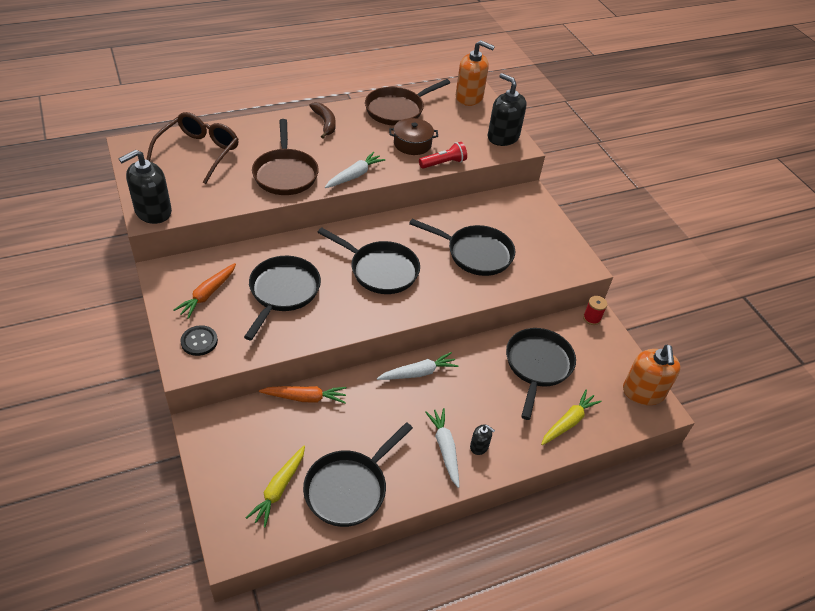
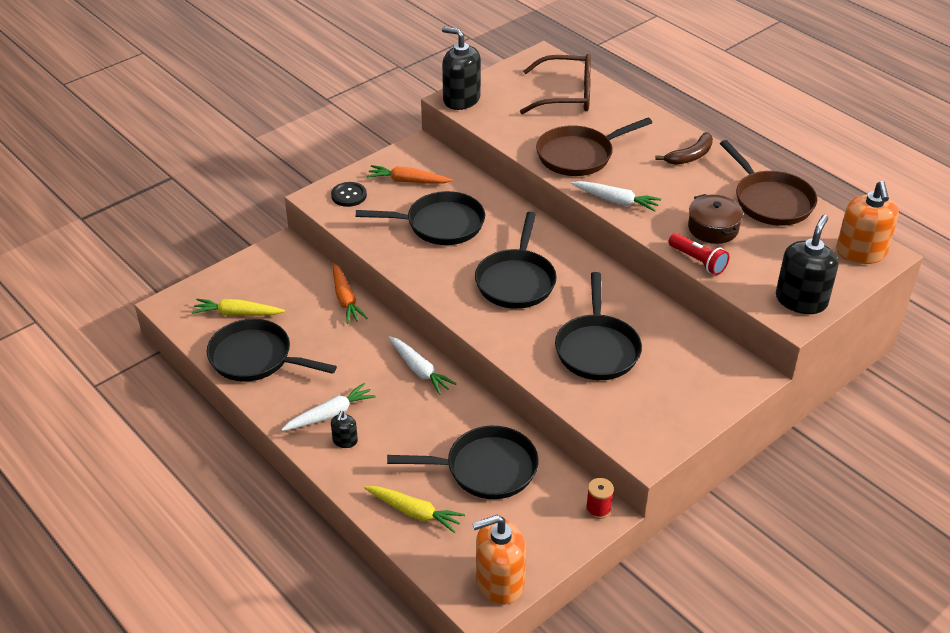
camera: 75 degrees right, 5 degrees down
(397, 110) = (770, 201): brown pan -> brown pan turned 150 degrees counterclockwise

